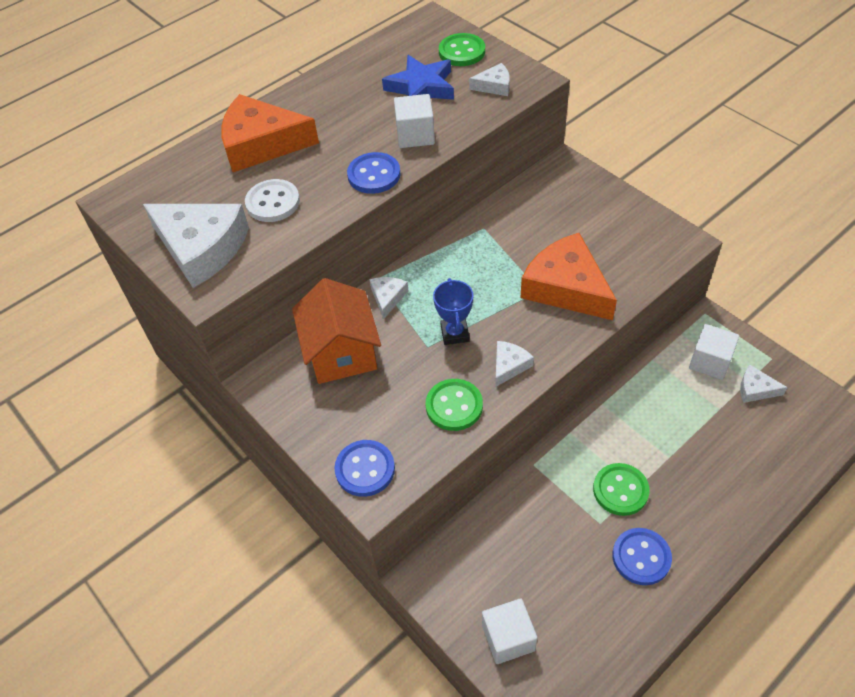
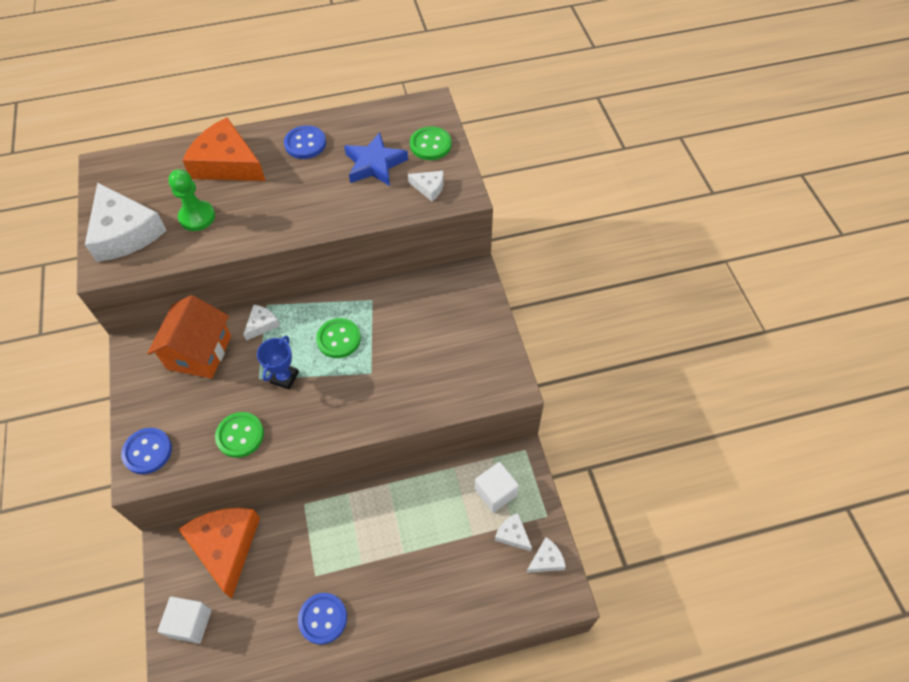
camera: 25 degrees right, 5 degrees up
(273, 202) = (197, 217): white button -> green pawn
(374, 175) = (281, 226): blue button -> blue button (305, 144)
(415, 135) = (337, 205): white cube -> none
(509, 366) = (301, 424): white cheese -> white cheese (546, 560)
(566, 287) = (392, 381): orange cheese -> orange cheese (226, 547)
(620, 490) = (348, 559): green button -> green button (339, 339)

